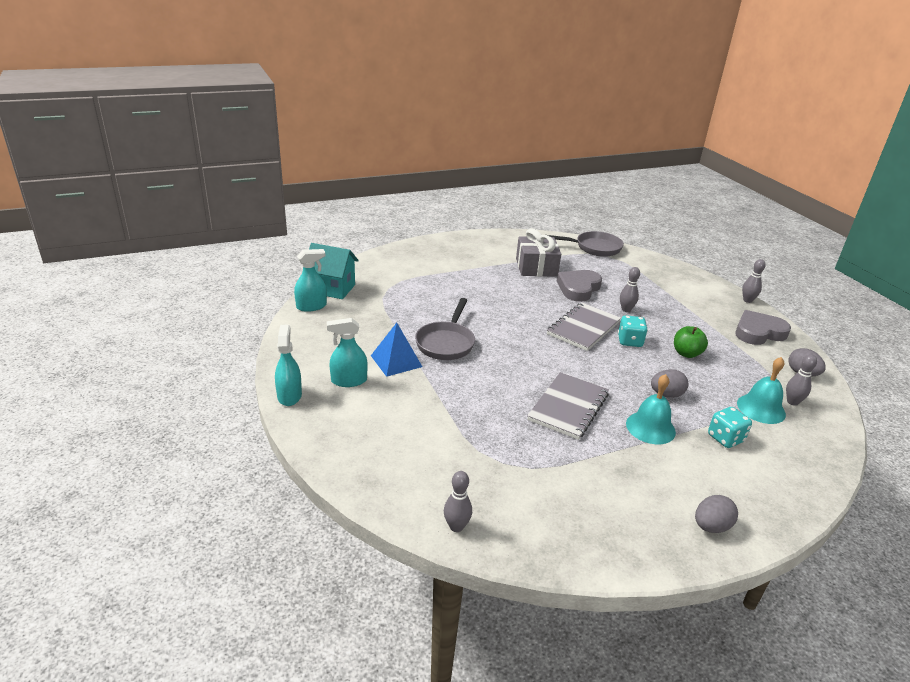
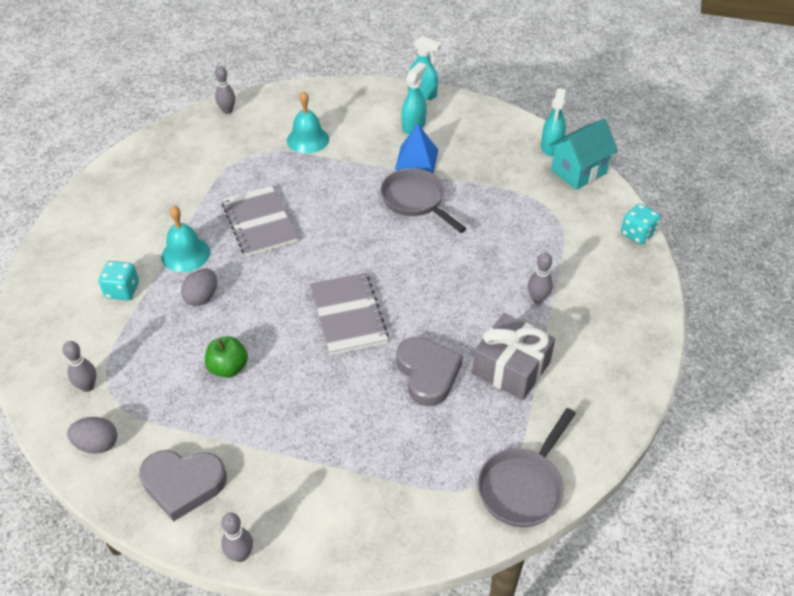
camera: 130 degrees right, 15 degrees up
(626, 310) = (345, 384): grey bowling pin -> grey bowling pin (537, 298)
(630, 341) = (292, 336): turquoise dice -> turquoise dice (637, 234)
(711, 526) = (88, 213): grey egg -> none
(758, 332) = (183, 484): grey heart -> grey heart turned 75 degrees clockwise
(761, 408) = (112, 351): turquoise bell -> turquoise bell (308, 139)

